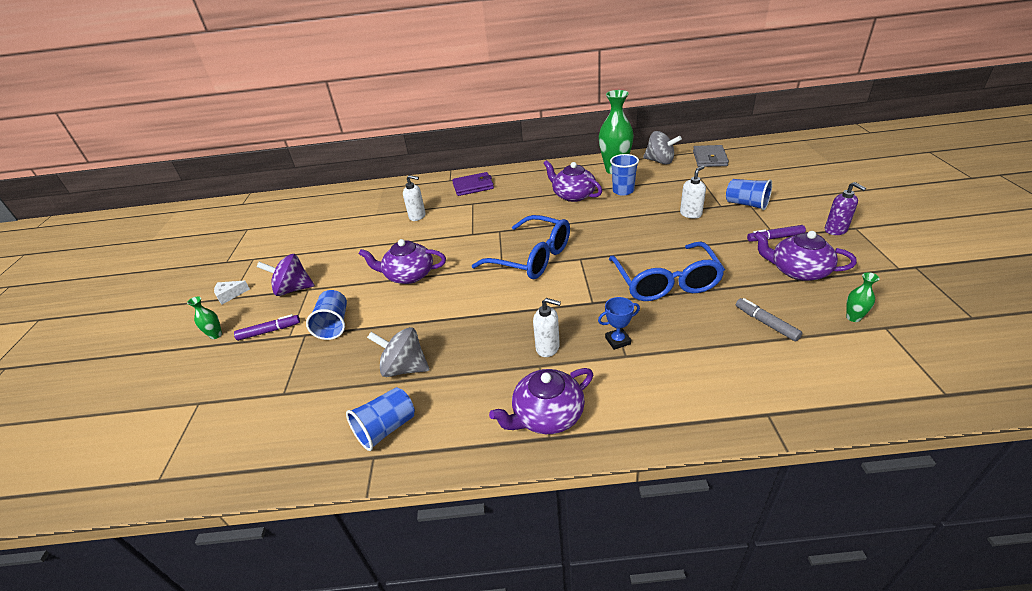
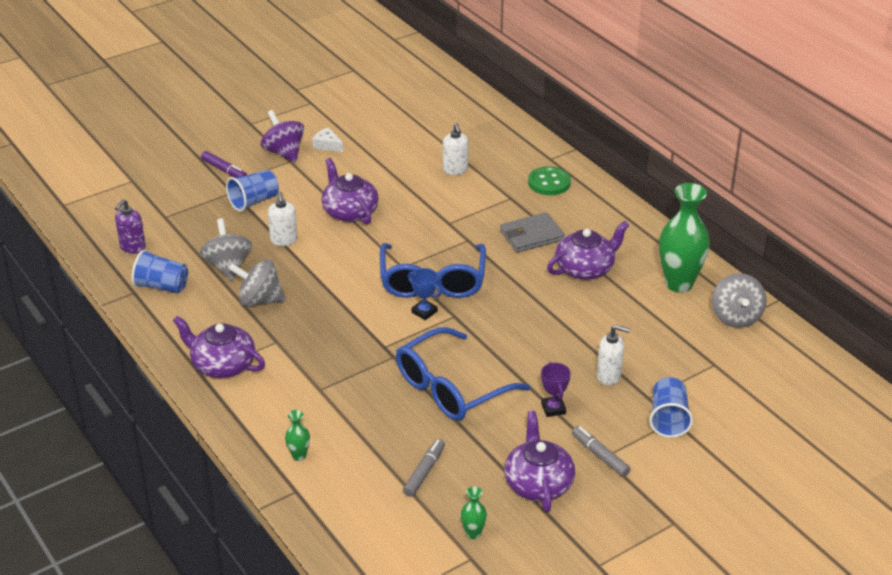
camera: 55 degrees right, 0 degrees up
(216, 335) = (202, 144): green vase -> green vase (299, 456)
(230, 295) = (253, 121): white cheese -> white cheese (327, 145)
(472, 360) = (259, 300): none -> grey spinning top
(473, 186) = (549, 183): purple wallet -> green button
(548, 348) = (301, 339): white soap dispenser -> white soap dispenser (284, 240)
(573, 195) = (585, 268): purple teapot -> purple teapot turned 45 degrees clockwise
(617, 341) = (337, 379): blue trophy -> blue trophy (424, 312)
(623, 191) = (626, 306): blue cup -> none
(709, 158) = (781, 362): grey wallet -> grey wallet (531, 235)
(714, 243) = (553, 408): none -> purple trophy
(775, 238) = (600, 456): purple marker -> grey marker
(836, 230) = (655, 506): purple soap dispenser -> purple soap dispenser (132, 248)

